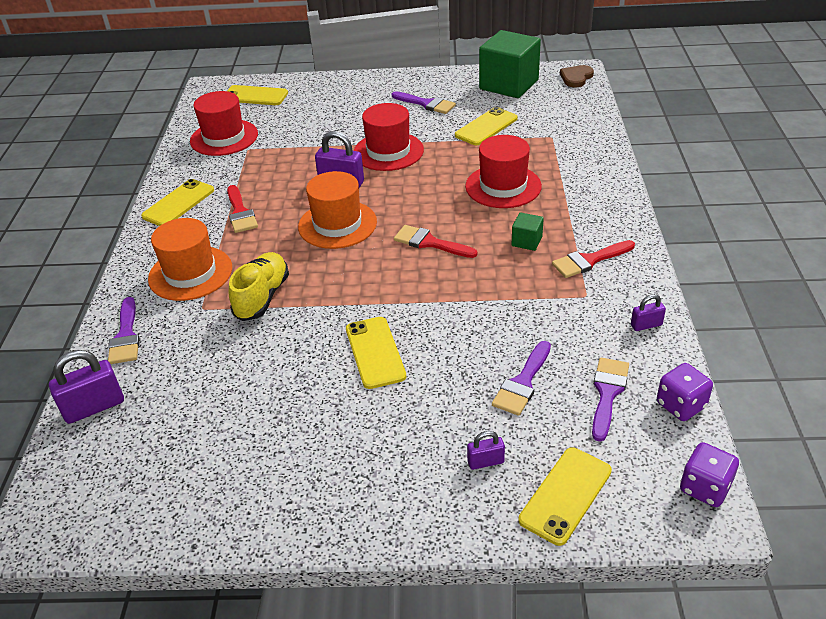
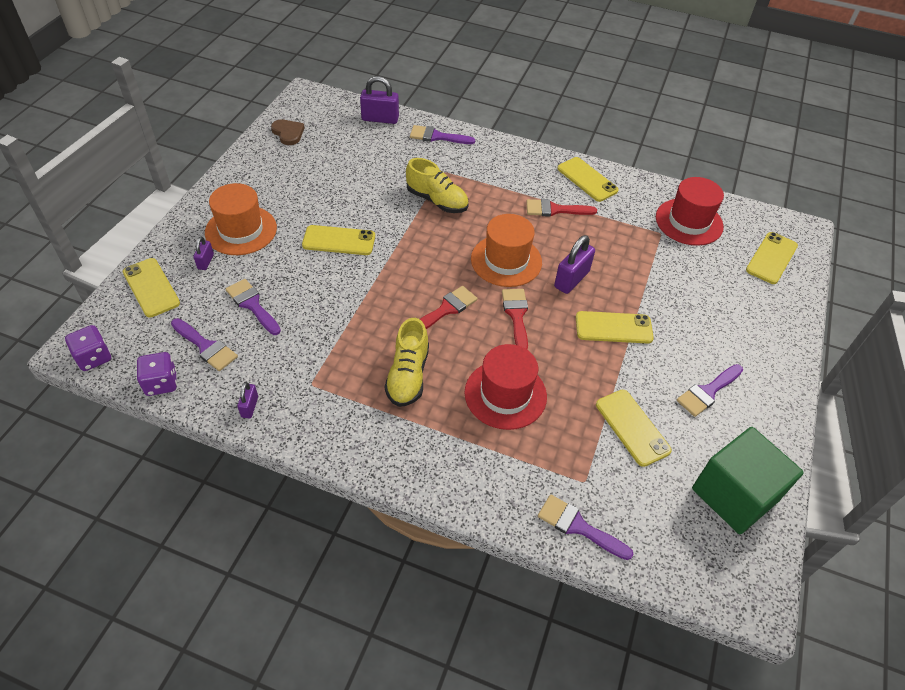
camera: 105 degrees right, 10 degrees up
(94, 407) = (380, 119): purple padlock -> purple padlock turned 75 degrees counterclockwise
(190, 273) = (488, 172): orange hat -> orange hat (241, 230)
(388, 151) = (613, 328): red hat -> yellow phone
(526, 241) = (408, 375): green cube -> yellow shoe
(576, 78) = (733, 587): brown heart -> brown heart (288, 133)
(589, 132) = (578, 526): none -> purple brush
(589, 260) = (353, 408): red brush -> red brush (516, 315)

